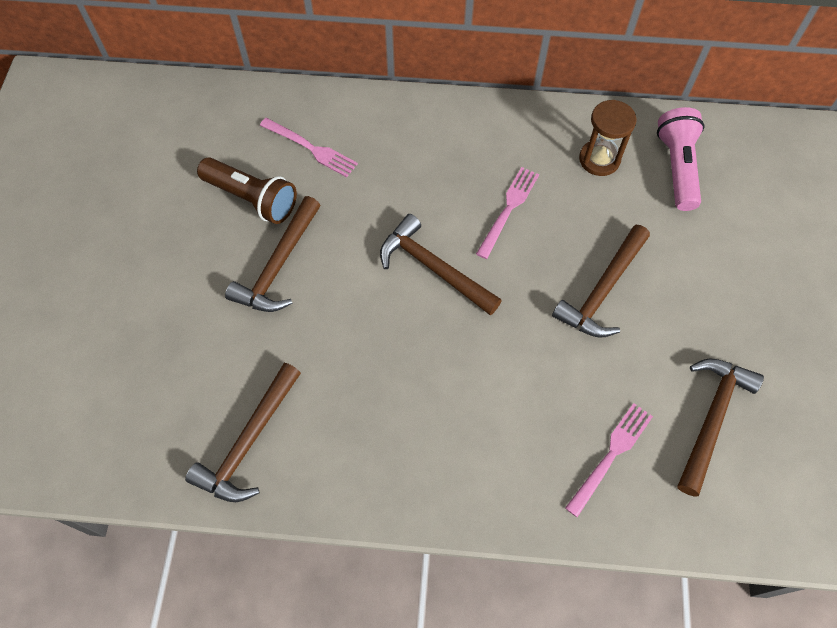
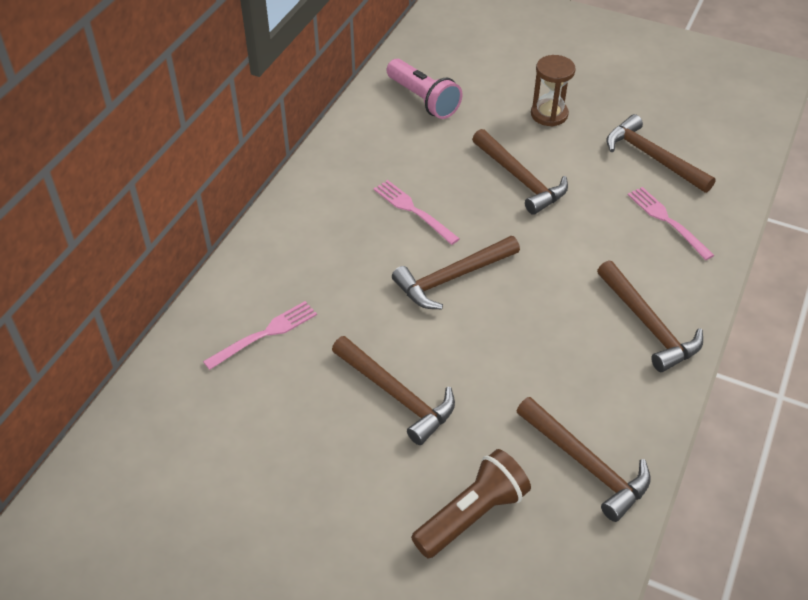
camera: 70 degrees left, 15 degrees down
(252, 199) = (302, 399): brown flashlight -> brown flashlight (472, 515)
(443, 465) = (648, 325): none -> brown hammer
(599, 159) = (391, 140): brown hourglass -> brown hourglass (549, 114)
(677, 168) = (423, 100): pink flashlight -> pink flashlight turned 150 degrees counterclockwise

